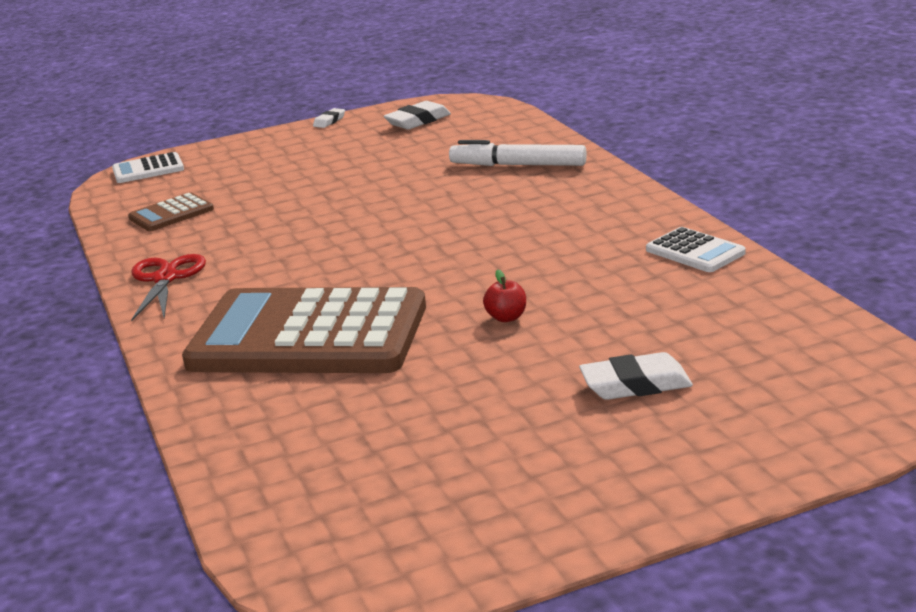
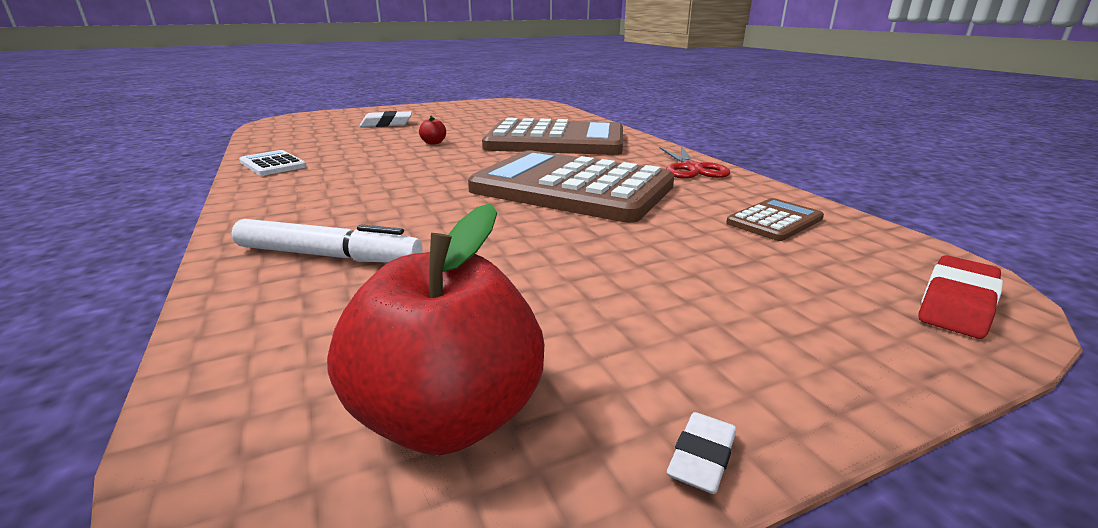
camera: 175 degrees right, 0 degrees up
(148, 169) = (956, 304): white calculator -> red eraser
(324, 237) = (571, 188): none -> brown calculator
(418, 121) = (448, 417): white eraser -> red apple

